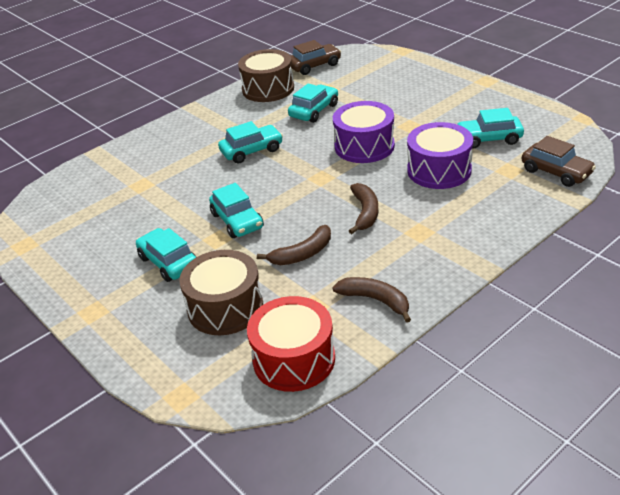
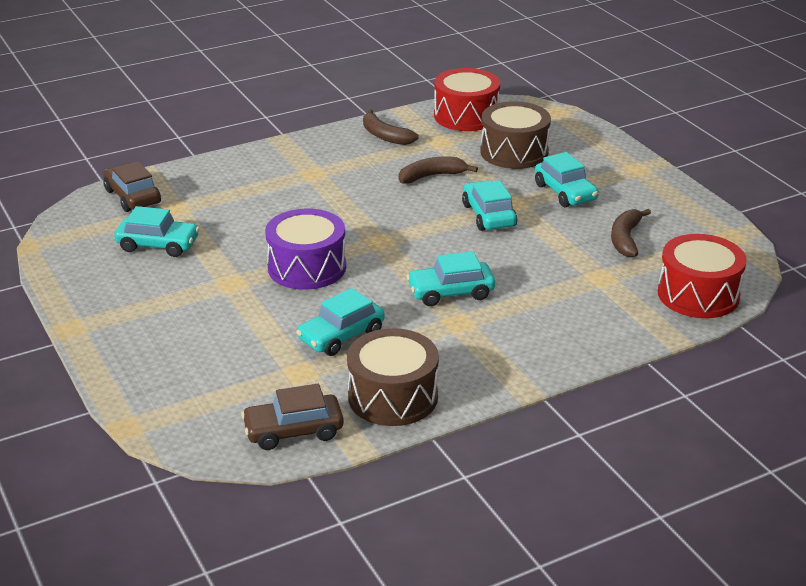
camera: 170 degrees left, 5 degrees down
(69, 186) = (698, 295): none -> red drum
(365, 212) = (352, 198): brown banana -> brown banana (626, 239)
(439, 170) = (246, 222): purple drum -> none

